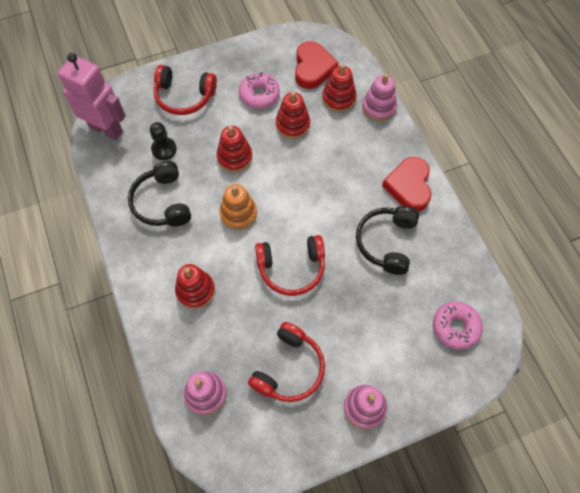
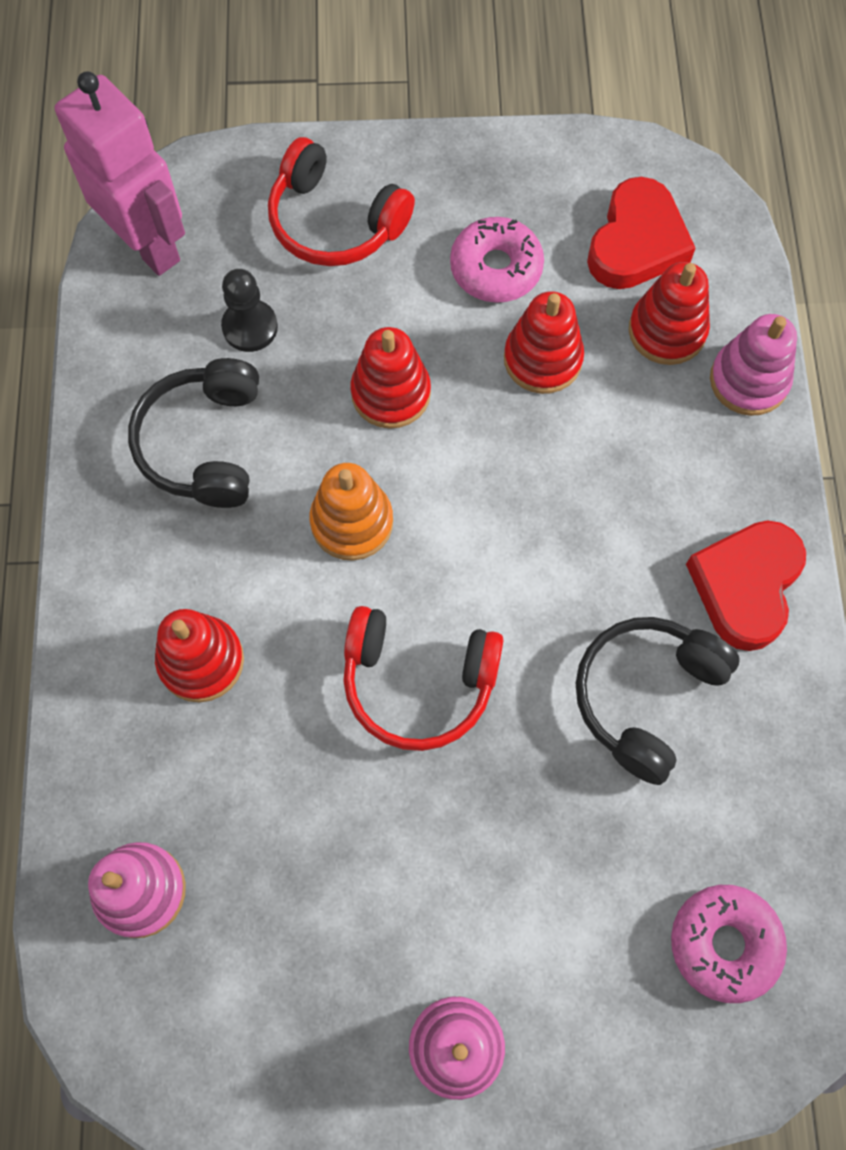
camera: 20 degrees right, 5 degrees up
(289, 368) = (329, 900): red headphones -> none

